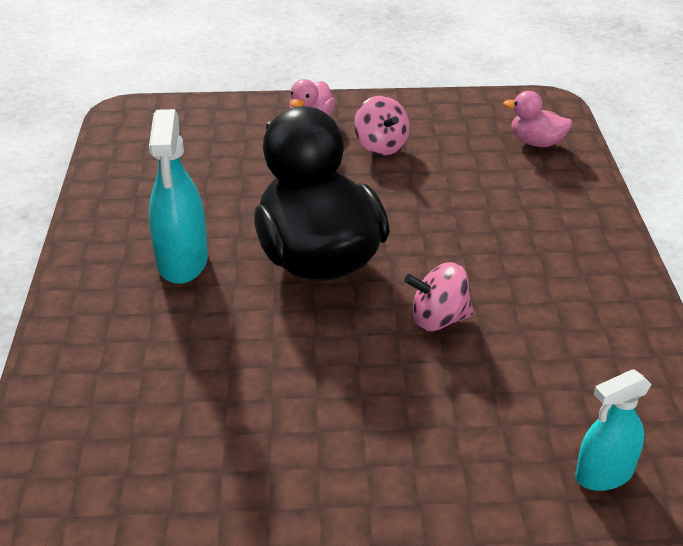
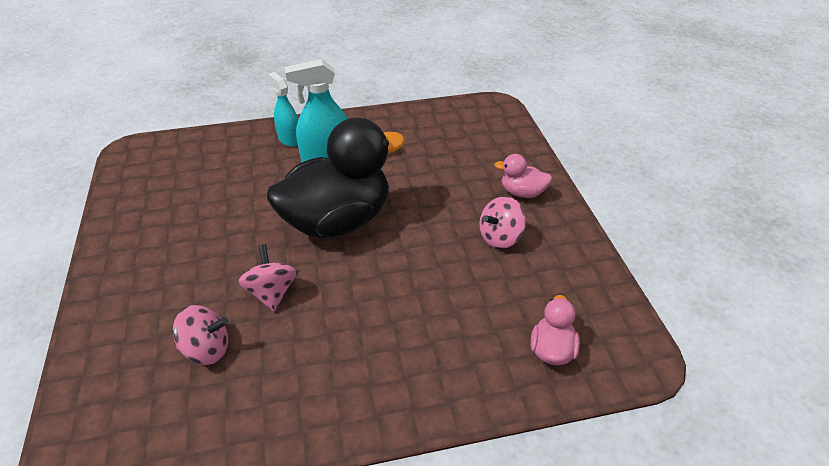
camera: 80 degrees right, 5 degrees up
(526, 375) = (207, 349): none -> pink spinning top
(604, 474) = (98, 399): turquoise spray bottle -> turquoise spray bottle (289, 139)

